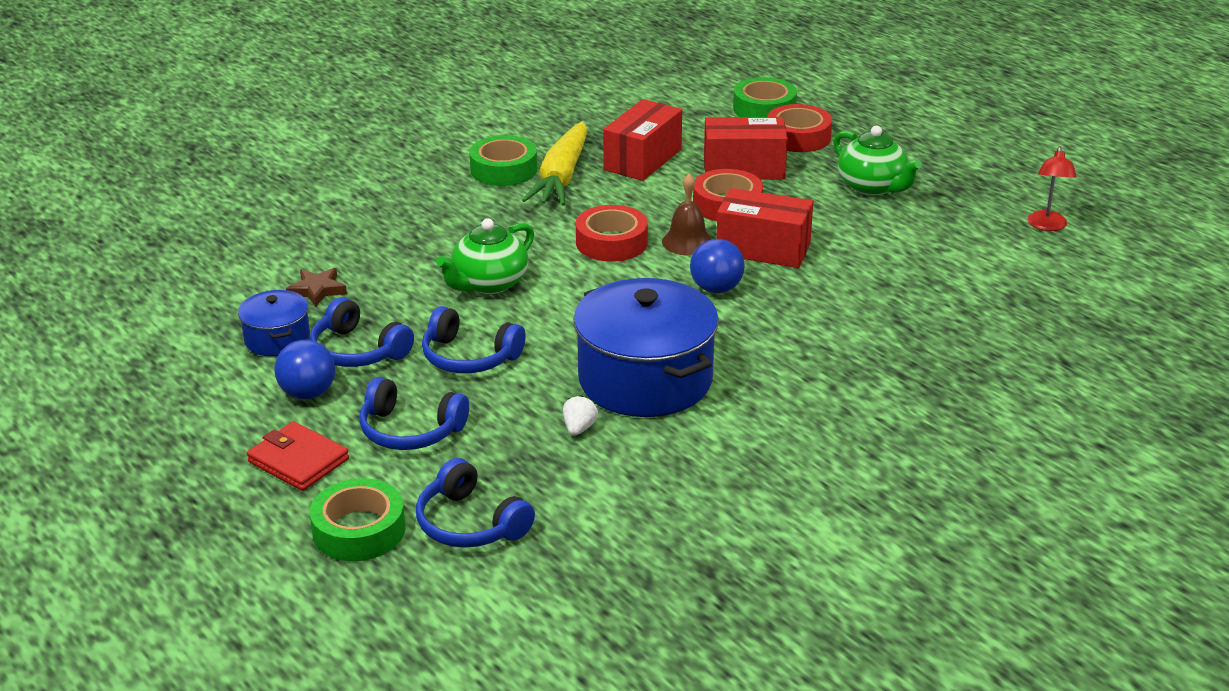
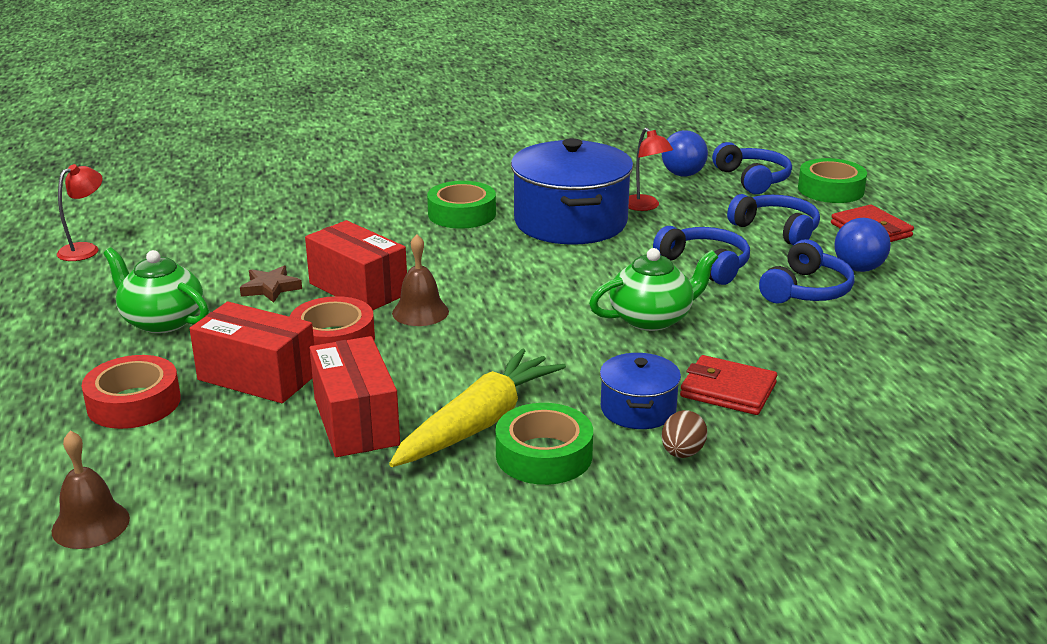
camera: 155 degrees left, 5 degrees down
(277, 339) = (885, 316): blue pot -> blue pot (638, 409)
(317, 290) = (838, 353): brown star -> brown star (270, 288)
(358, 350) = (806, 290): blue headphones -> blue headphones turned 60 degrees clockwise
(398, 238) = (728, 390): none -> red wallet
(414, 191) = (682, 453): none -> brown egg
(579, 428) = (645, 206): white strawberry -> red lamp
(611, 242) = (496, 329): red tape -> none
(643, 160) = (356, 422): red box -> red box turned 75 degrees counterclockwise
(716, 289) = (443, 267): blue ball -> blue ball (683, 174)
(723, 86) = (90, 524): none -> brown bell
(764, 109) = (103, 460): green tape -> green tape (462, 214)
(872, 186) = (162, 321): green teapot -> green teapot turned 45 degrees counterclockwise

